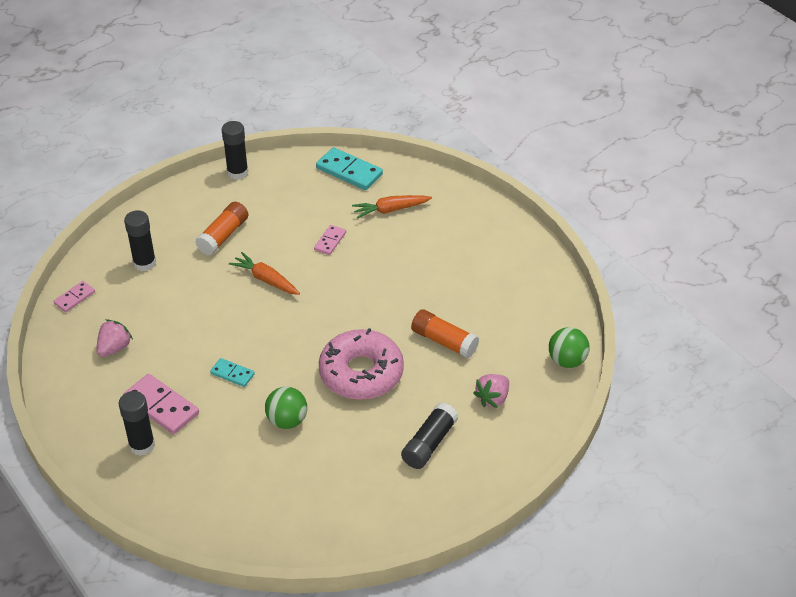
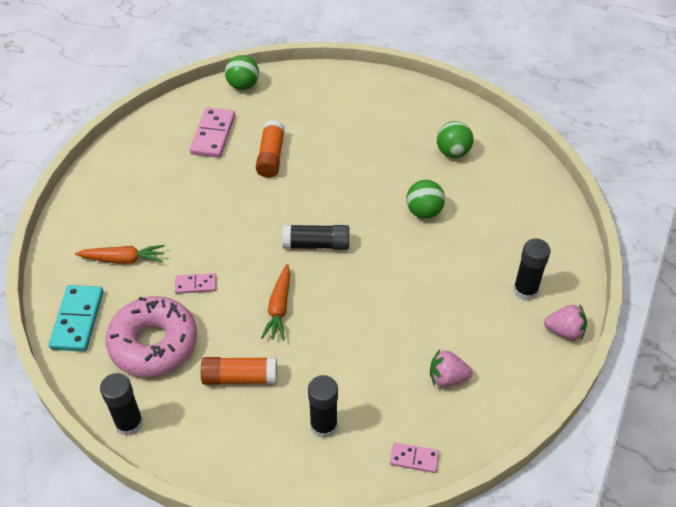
camera: 120 degrees left, 5 degrees up
(161, 406) = (478, 301): pink domino -> pink domino (213, 135)
(232, 374) = (406, 271): turquoise domino -> none
(345, 486) = (453, 152): none -> green ball
(361, 373) = (341, 190): pink donut -> pink donut (153, 343)
(390, 210) = (123, 259): orange carrot -> orange carrot turned 45 degrees counterclockwise
(429, 443) = (378, 125): black glue stick -> black glue stick (316, 244)
(492, 398) = (310, 109): pink strawberry -> pink strawberry (564, 331)

